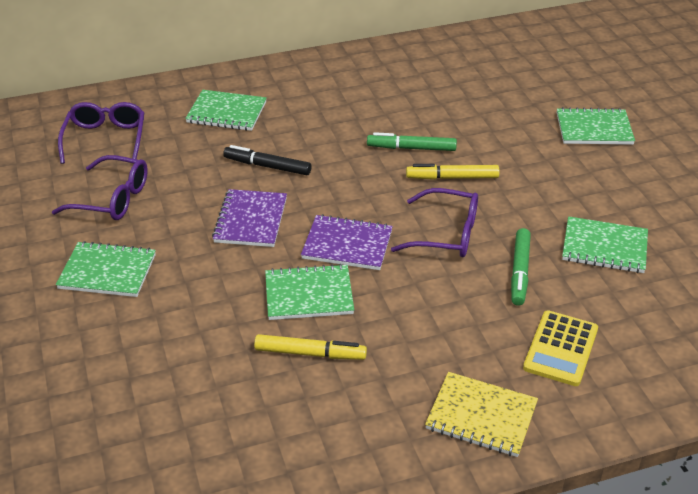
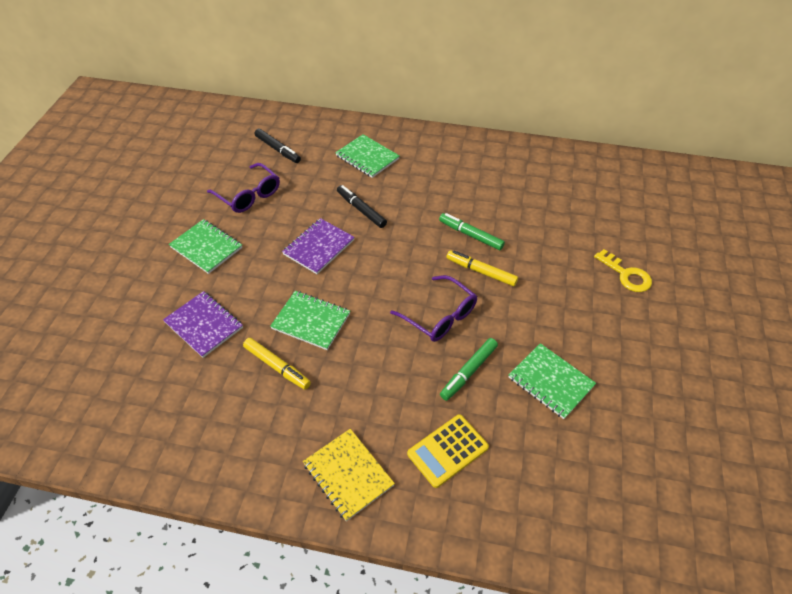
camera: 30 degrees right, 10 degrees up
(105, 139) = (278, 149): purple glasses -> black marker
(347, 245) = (365, 294): purple notebook -> purple notebook (204, 325)
(594, 129) = (626, 275): green notebook -> yellow key

